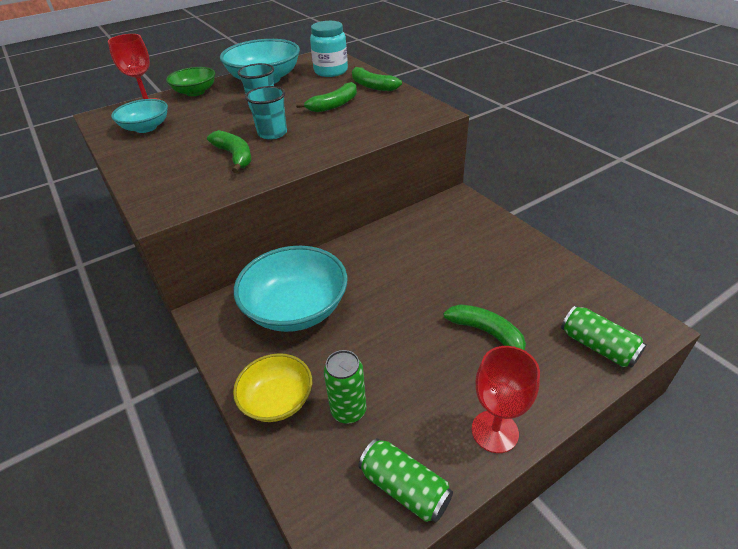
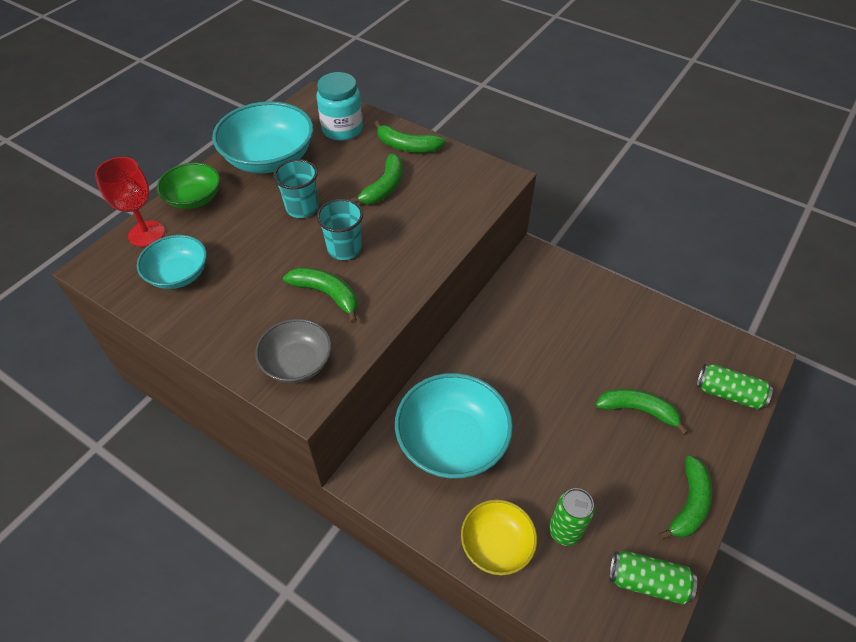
camera: 25 degrees left, 10 degrees up
(175, 190) = (297, 363): none -> grey bowl
(494, 431) = (688, 504): red goblet -> green banana

